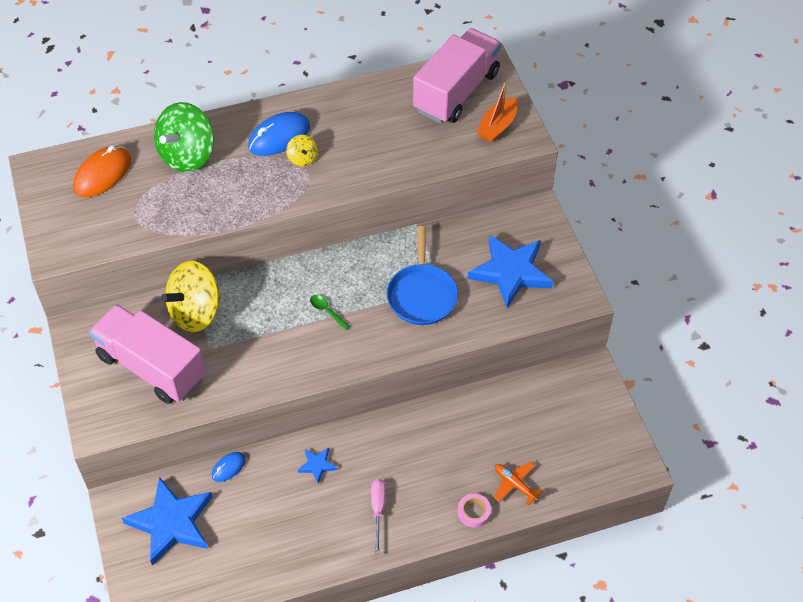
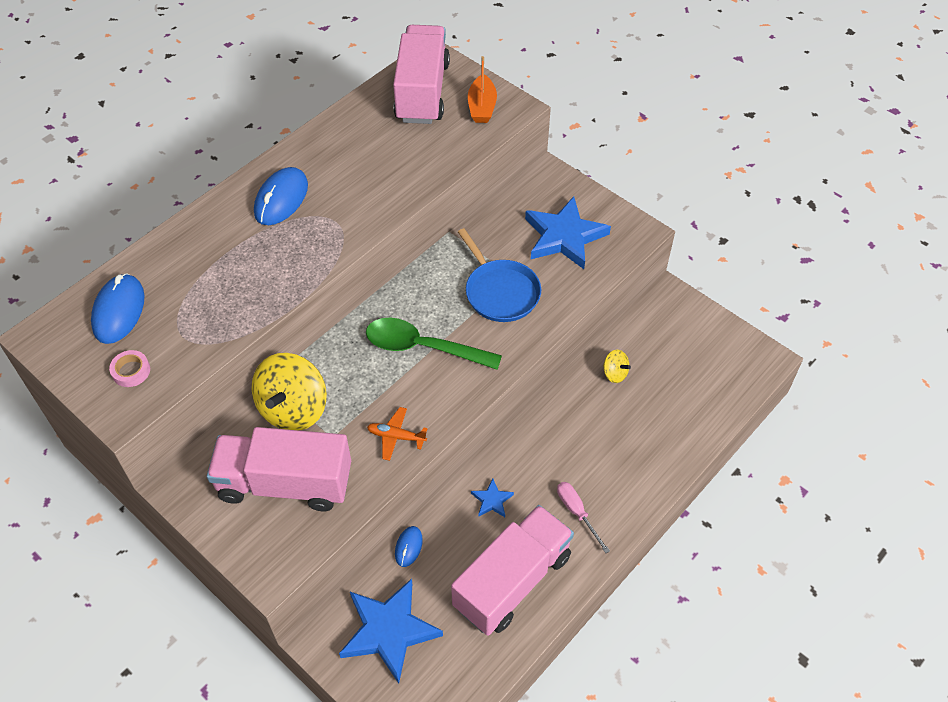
camera: 30 degrees left, 0 degrees up
(102, 174) = (119, 311): orange mouse -> blue mouse
(187, 155) = (199, 255): green spinning top -> none
(289, 536) = (512, 581): none -> pink truck
(302, 159) = (319, 210): yellow spinning top -> yellow spinning top (614, 373)
(327, 311) = (423, 347): green spoon -> green spoon, size x2.43
(473, 512) = (661, 469): pink tape -> pink tape (131, 371)
(515, 484) = (678, 426): orange plane -> orange plane (396, 436)

